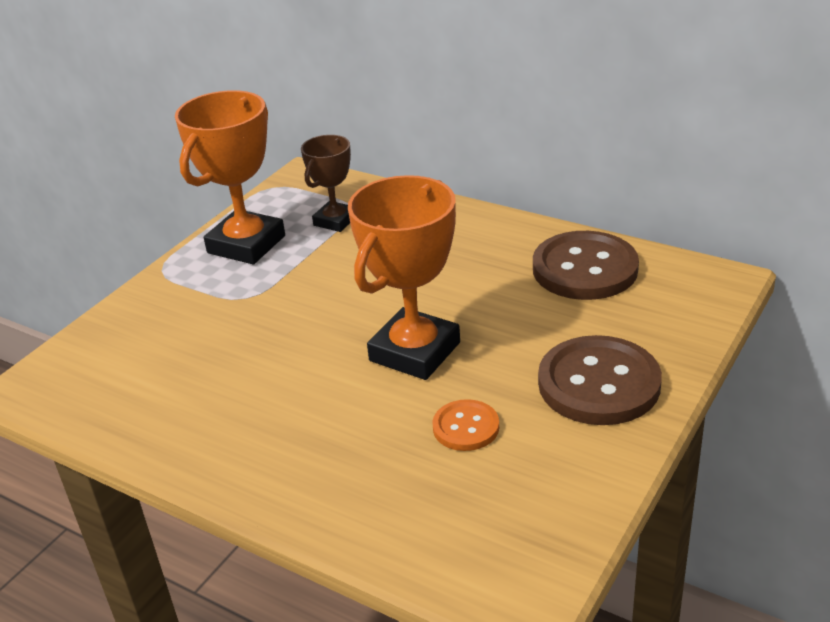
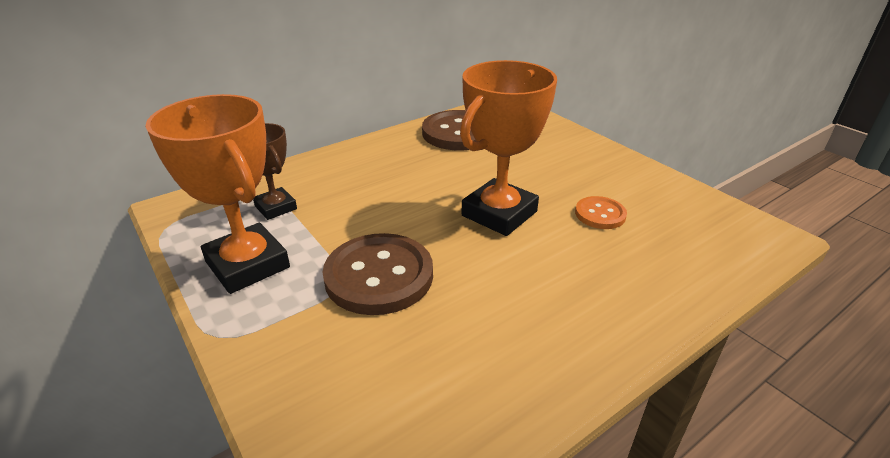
camera: 70 degrees left, 0 degrees up
(414, 351) = (499, 213): orange trophy -> orange trophy turned 75 degrees clockwise
(599, 384) = (580, 160): brown button -> brown button (379, 276)

